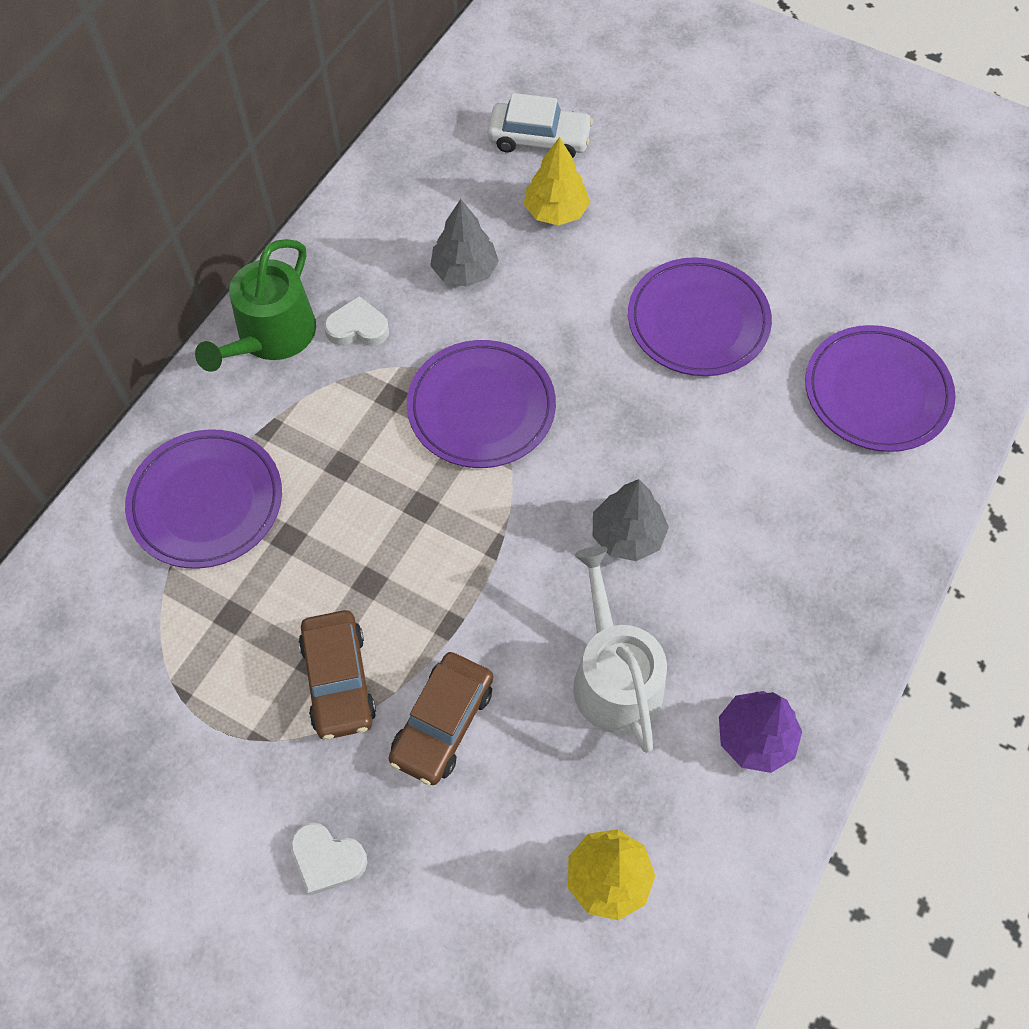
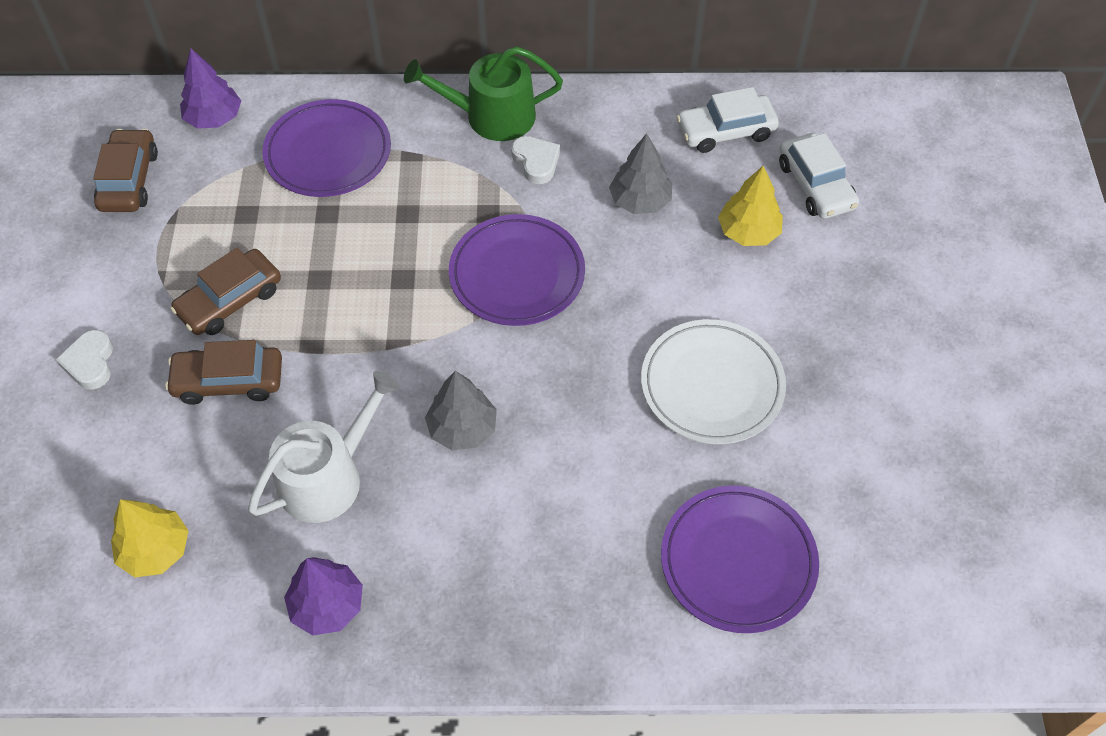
camera: 60 degrees right, 5 degrees down
(67, 593) = (214, 118): none -> purple tree
(90, 720) = (129, 180): none -> brown car
(432, 168) = (725, 131): none -> white car
(698, 321) = (712, 385): purple plate -> white plate

